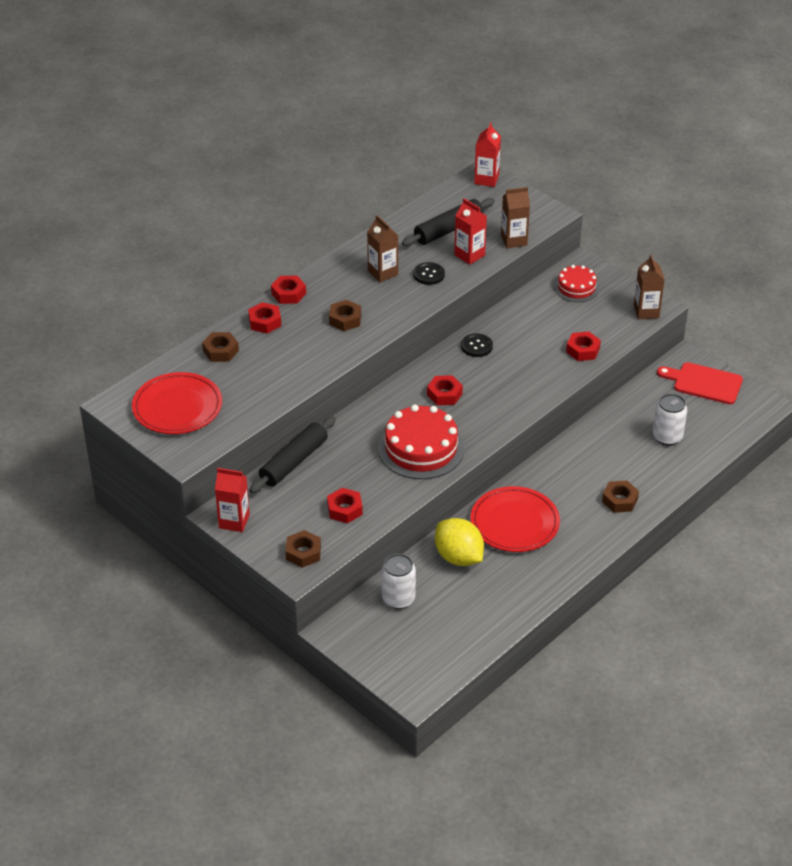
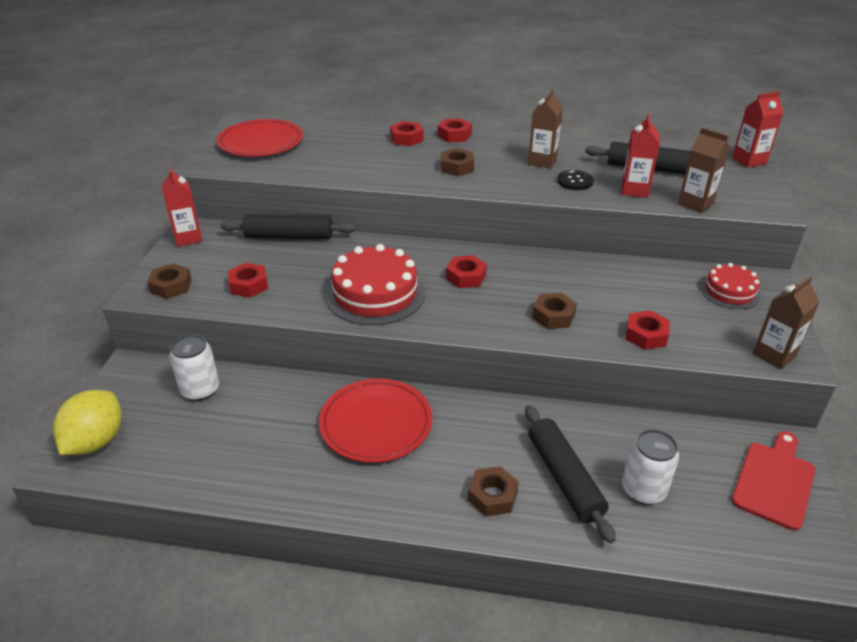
camera: 55 degrees right, 5 degrees down
(220, 351) = (348, 135): brown nut -> brown nut (553, 316)
(458, 557) = (290, 405): yellow lemon -> yellow lemon (96, 442)
(476, 346) = (556, 268): black button -> none
(632, 463) = (564, 478): none -> black rolling pin
(704, 383) = (774, 481): red cutting board -> red cutting board turned 45 degrees clockwise

